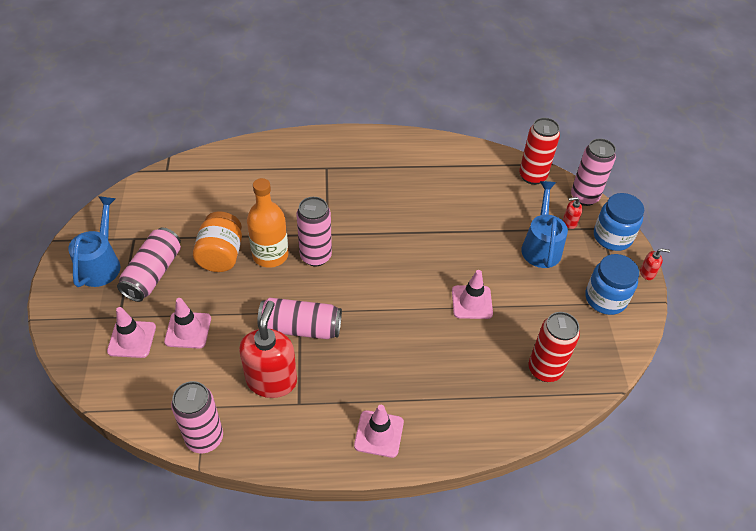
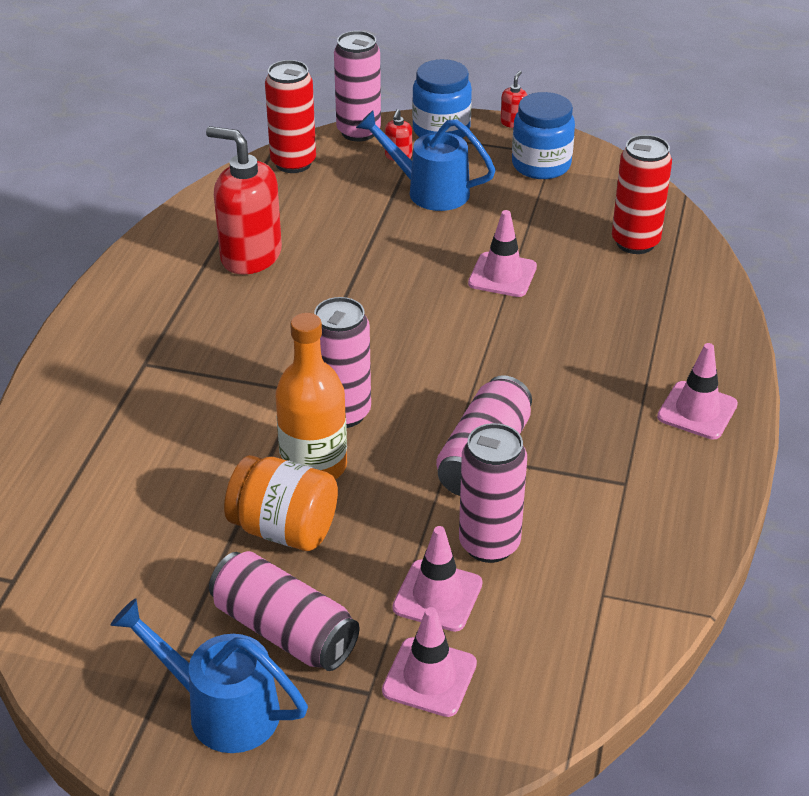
camera: 70 degrees left, 10 degrees down
(204, 438) = (661, 601): pink can -> pink can (489, 544)
(271, 380) = (574, 506): red soap dispenser -> red soap dispenser (250, 256)

